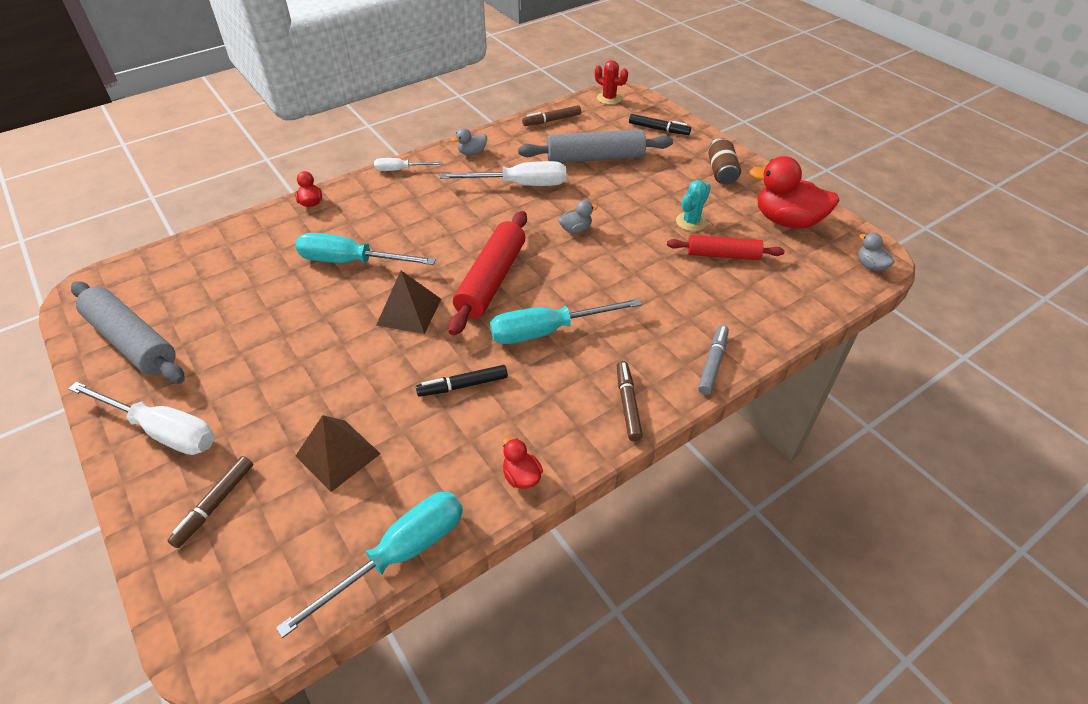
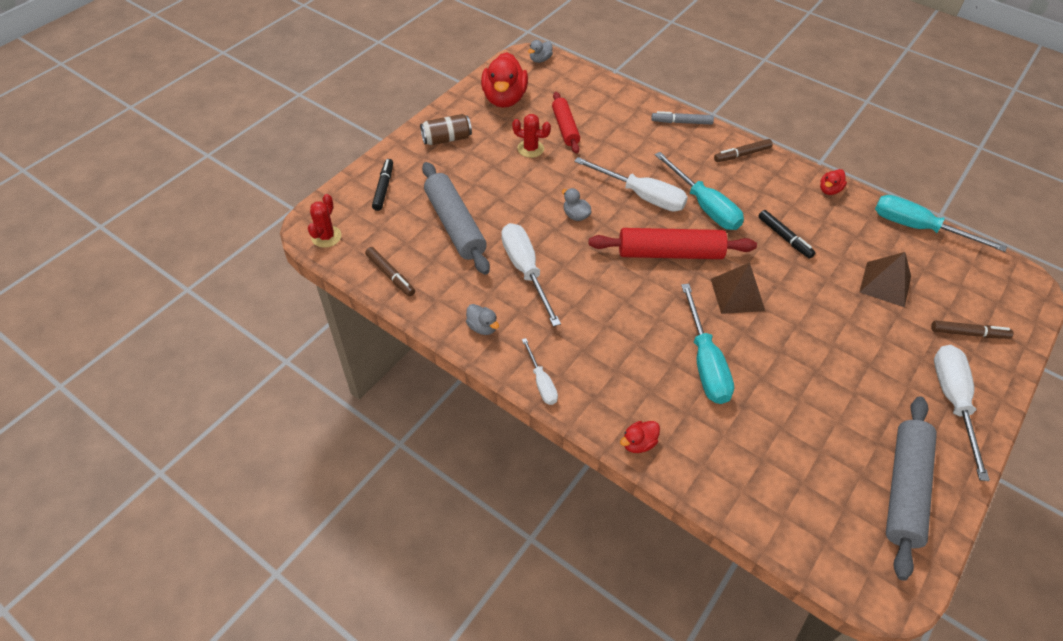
camera: 110 degrees left, 5 degrees up
(585, 284) = (641, 196): none -> white screwdriver
(691, 222) = (530, 149): turquoise cactus -> red cactus

